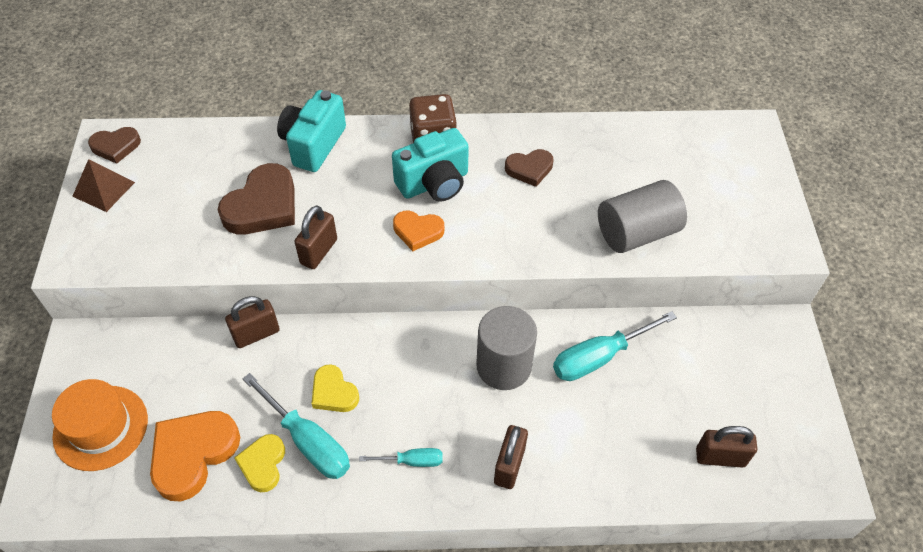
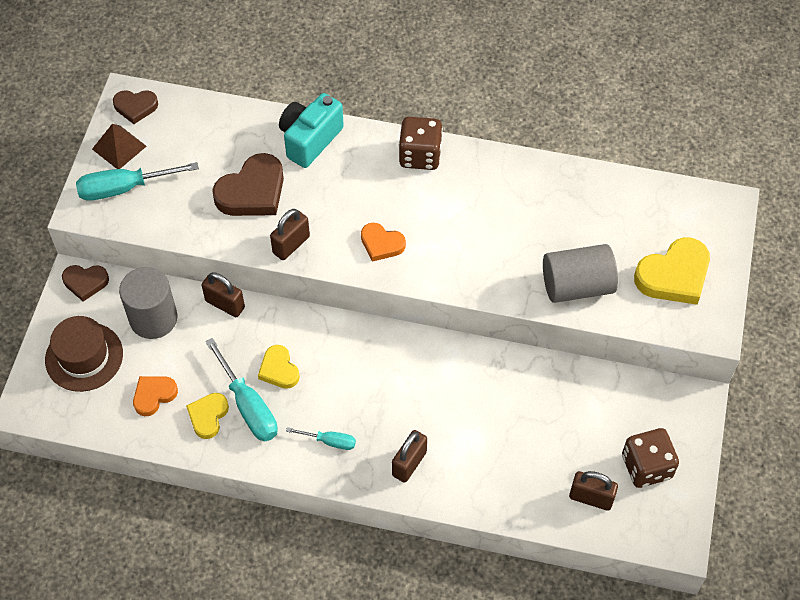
camera: 15 degrees right, 5 degrees up
(101, 427) = (84, 357): orange hat -> brown hat
(193, 454) = (154, 395): orange heart -> orange heart, size x0.59
(256, 334) = (225, 304): brown padlock -> brown padlock turned 45 degrees clockwise
(434, 183) = (409, 200): turquoise camera -> none
(503, 366) = (430, 379): grey cylinder -> grey cylinder (153, 318)
(529, 169) = (499, 204): brown heart -> brown heart (85, 282)
(599, 357) = (517, 389): turquoise screwdriver -> turquoise screwdriver (124, 188)
(729, 203) = (674, 275): none -> yellow heart
(764, 409) = (646, 467): none -> brown dice

